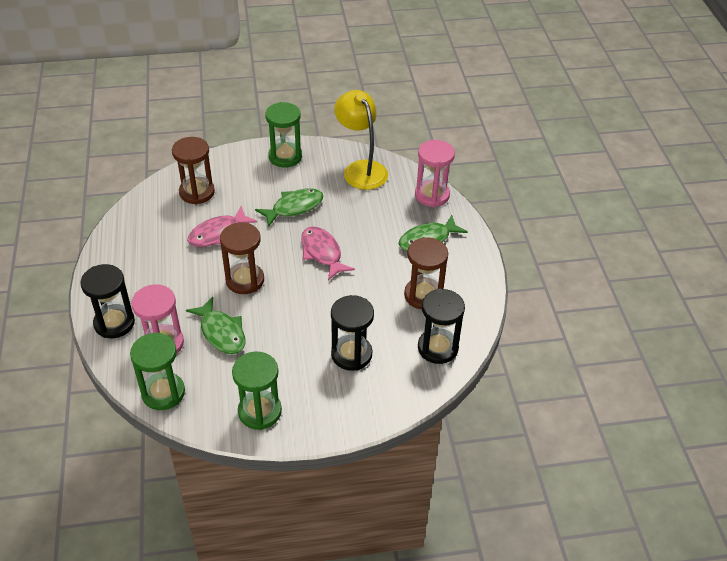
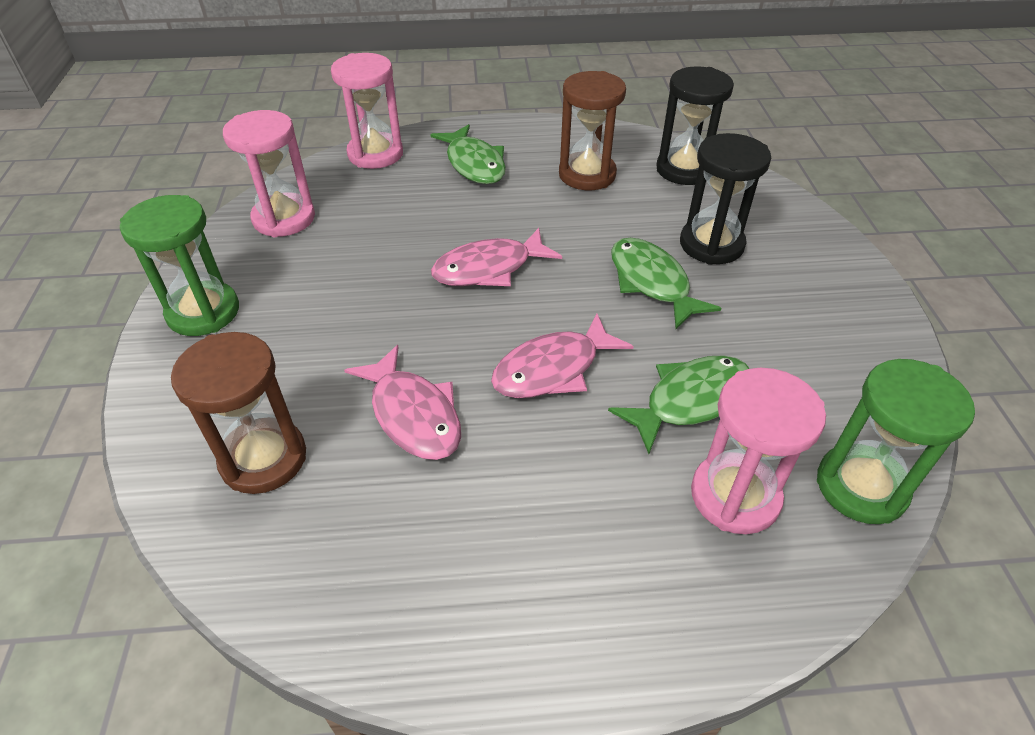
camera: 85 degrees left, 0 degrees up
(114, 323) = (690, 603): black hourglass -> none
(245, 280) = (553, 369): brown hourglass -> pink fish
(260, 411) = (855, 346): green hourglass -> none
(294, 207) = (362, 301): green fish -> green fish (652, 282)
(361, 169) = (284, 218): yellow lamp -> pink hourglass

